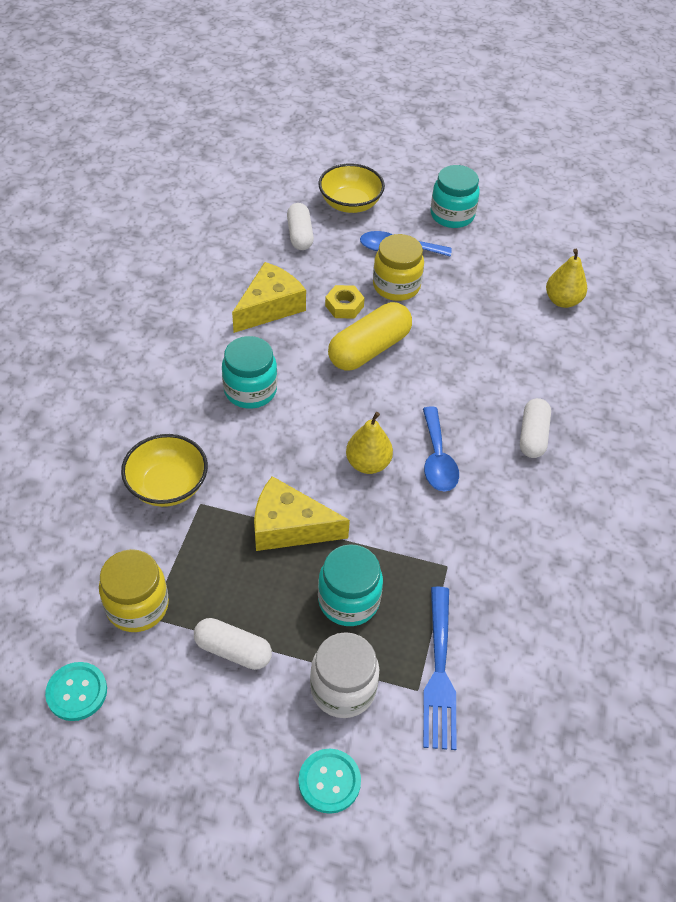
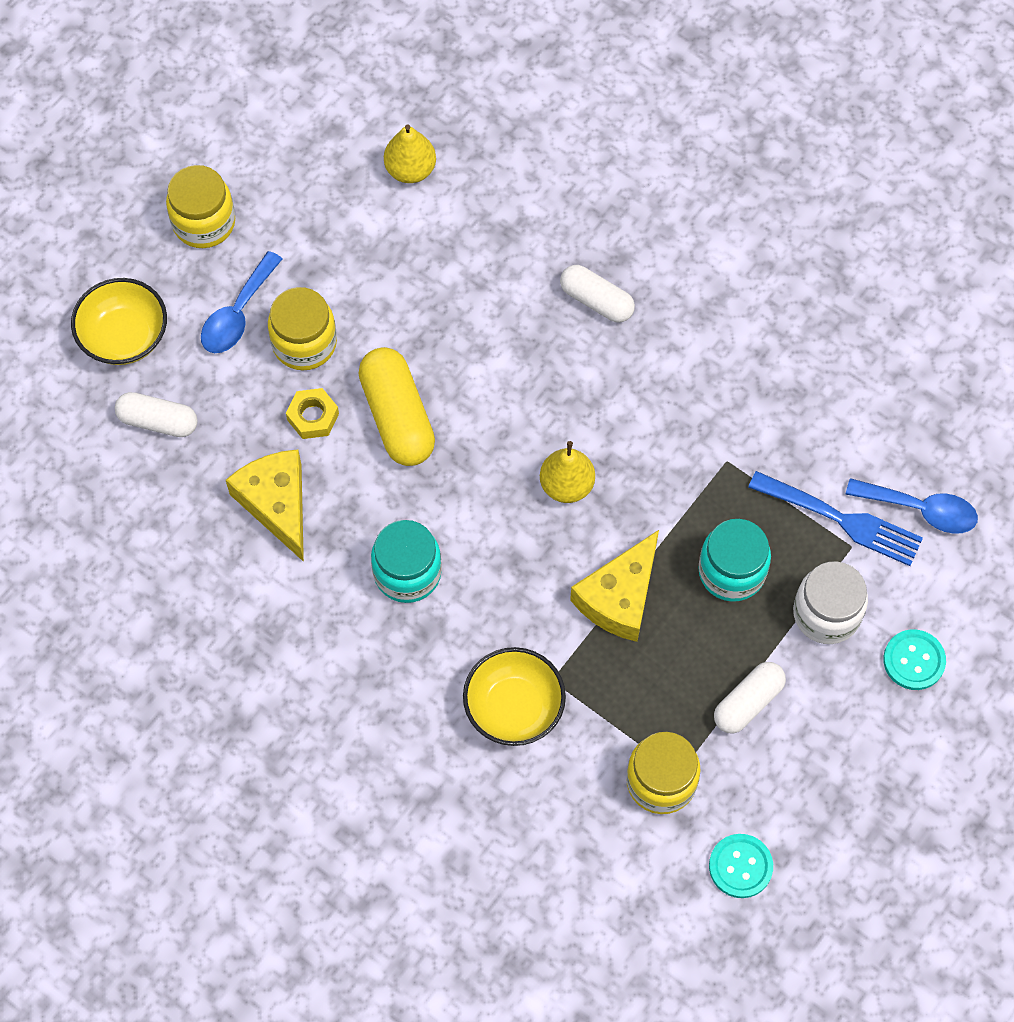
camera: 65 degrees left, 15 degrees up
(437, 459) = (588, 411): blue spoon -> blue spoon (920, 509)
(452, 215) = (204, 222): turquoise jar -> yellow jar

